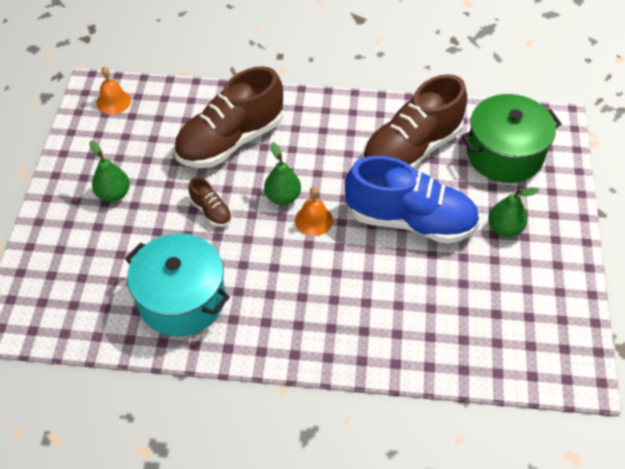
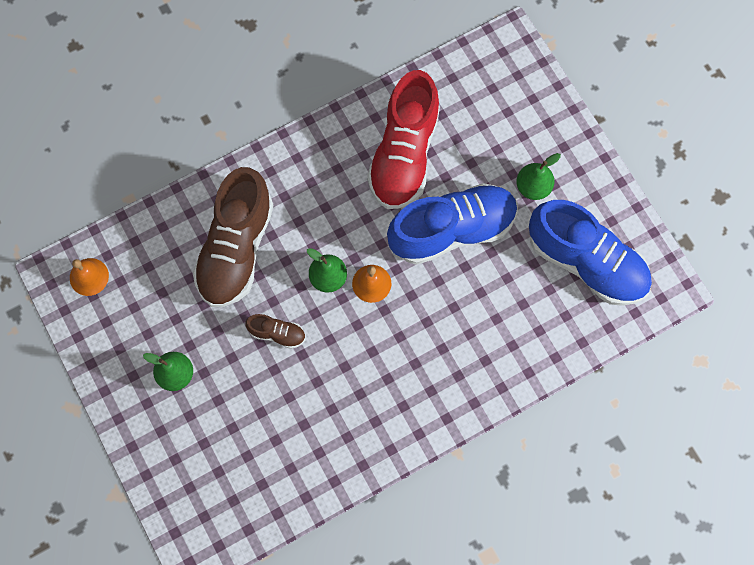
camera: 35 degrees left, 20 degrees up
(182, 299) = (319, 433): turquoise pot -> none
(411, 150) = (404, 154): brown shoe -> red shoe
(504, 154) = (486, 107): green pot -> none
(513, 309) = (586, 262): none -> blue shoe

